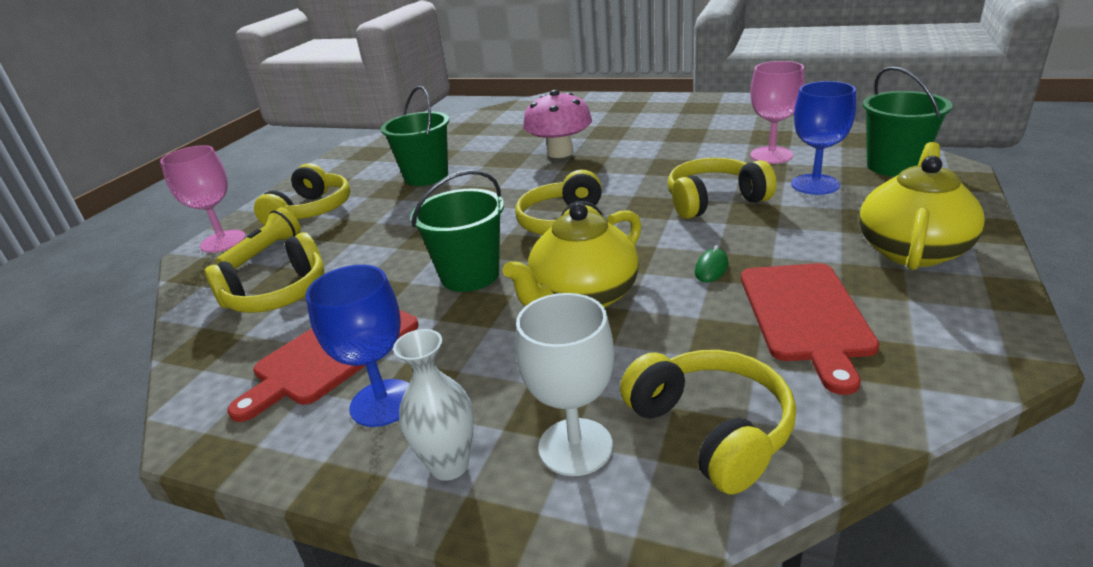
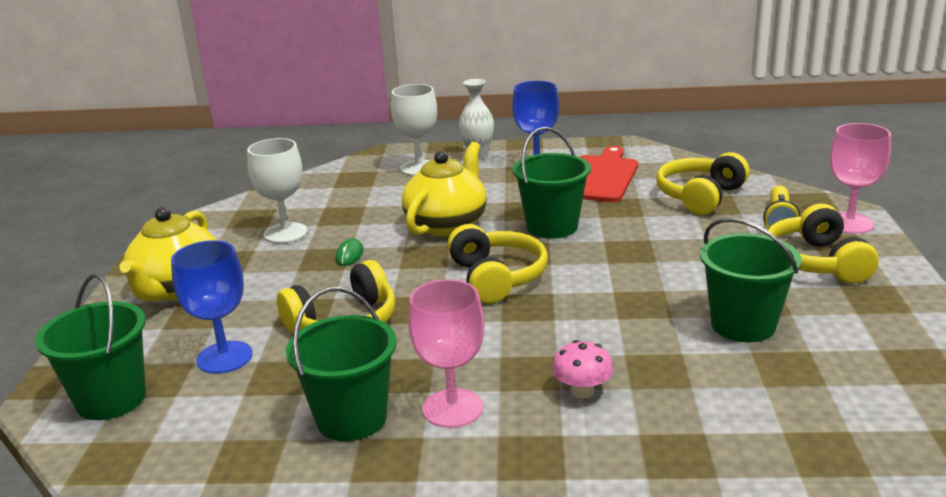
camera: 160 degrees right, 5 degrees down
(560, 152) = (582, 391): pink mushroom -> pink mushroom, size x0.56
(707, 149) = (351, 418): none -> green bucket
(711, 430) = (351, 181): yellow headphones -> none
(771, 155) = (260, 409): pink goblet -> pink goblet (452, 408)
(805, 315) = (285, 233): red cutting board -> white goblet

